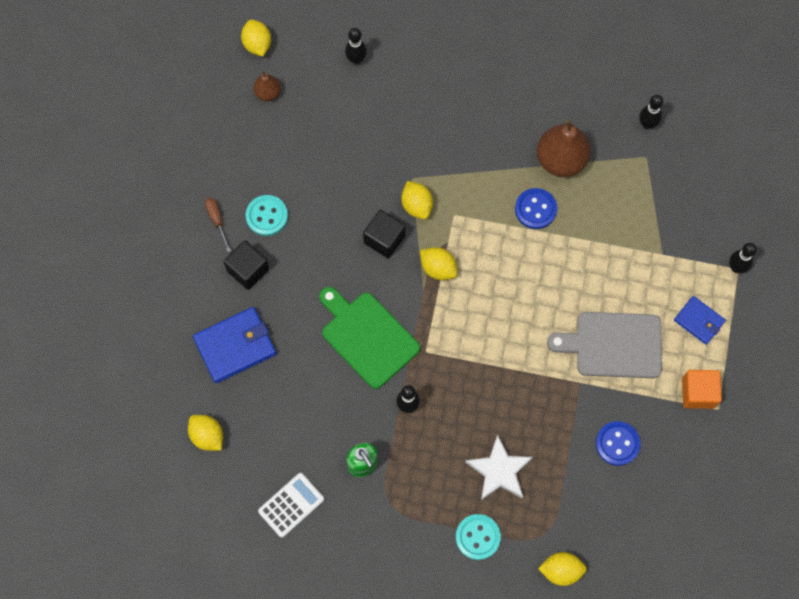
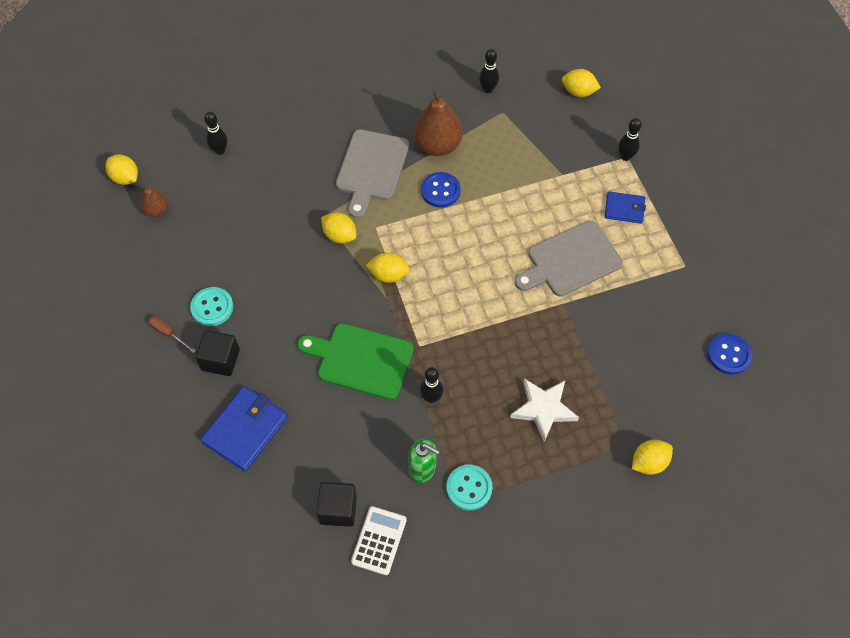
camera: 30 degrees left, 10 degrees down
(207, 436) = (264, 522): yellow lemon -> yellow lemon (578, 92)
(384, 239) = (328, 275): black cube -> black cube (338, 509)
(478, 537) = (561, 474): turquoise button -> turquoise button (469, 488)
(484, 152) = (371, 169): none -> grey cutting board
(617, 444) = (625, 334): blue button -> blue button (728, 355)
(698, 393) = (661, 262): orange cube -> none

